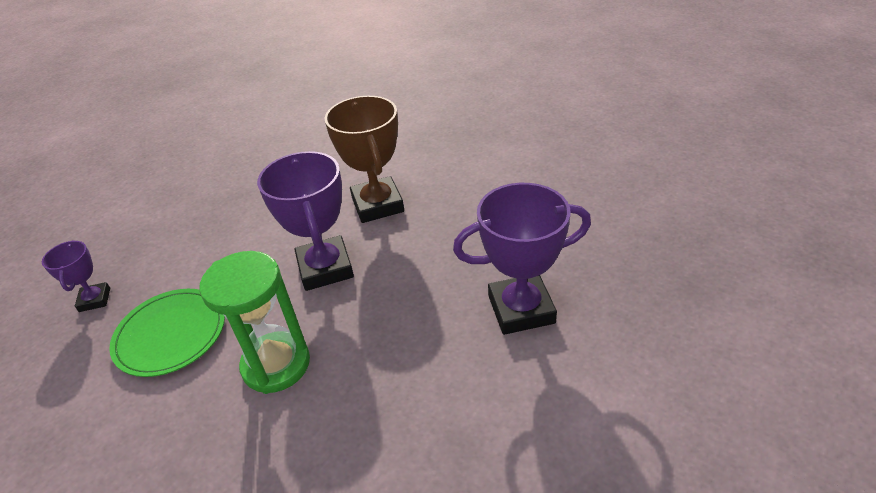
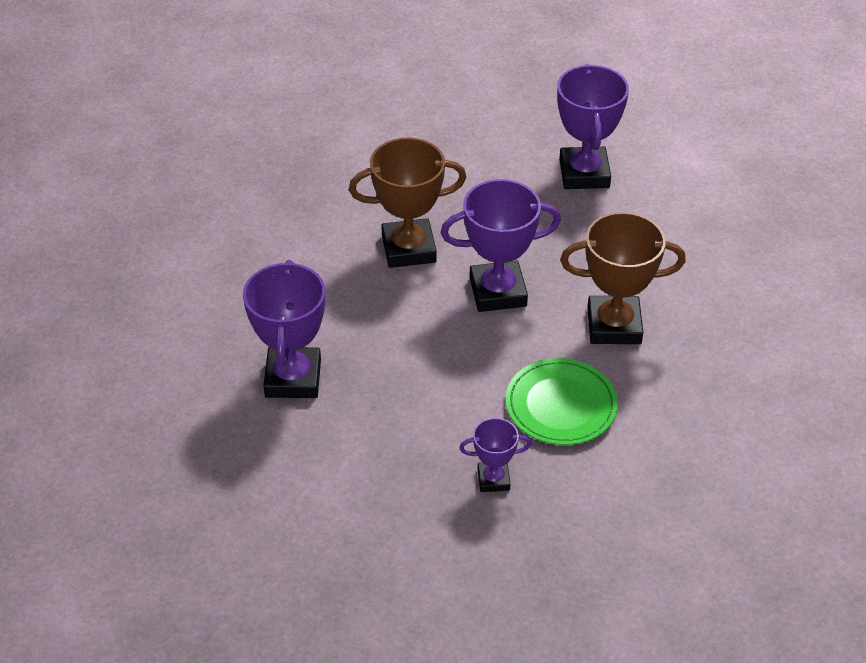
camera: 85 degrees left, 5 degrees up
(230, 175) = (293, 378): none -> purple trophy
(276, 365) = (614, 325): green hourglass -> brown trophy

